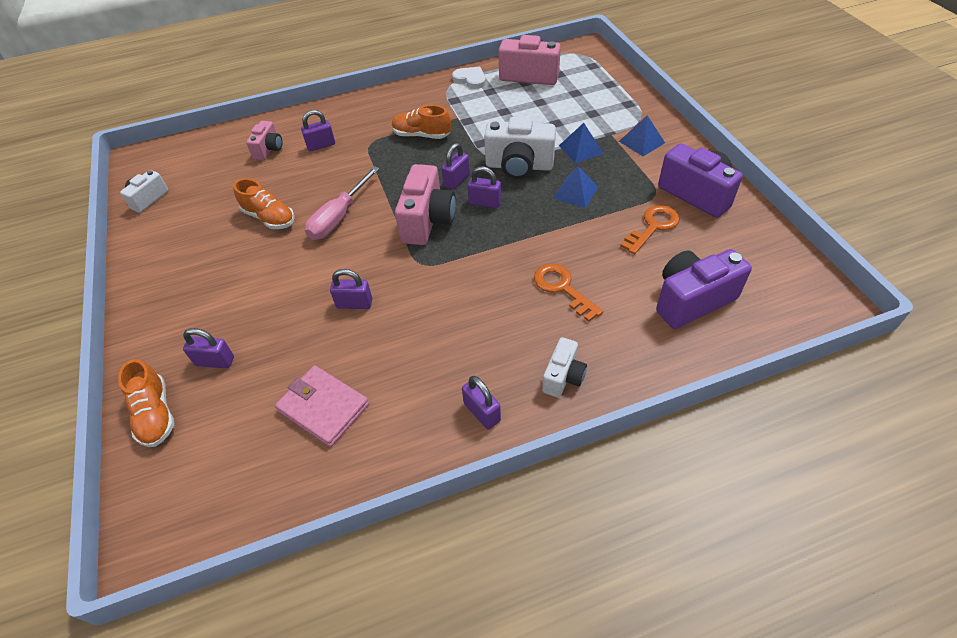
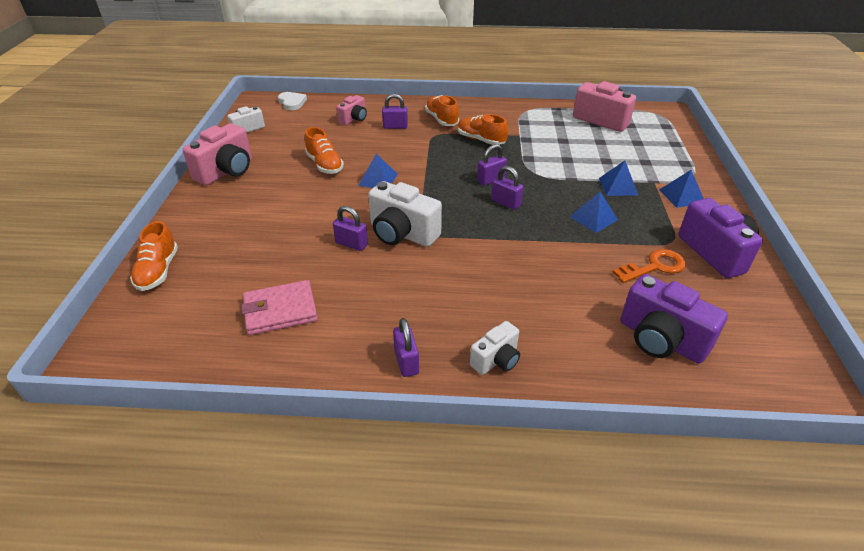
camera: 20 degrees right, 10 degrees down
(215, 361) = (222, 250): purple padlock -> none
(323, 407) = (280, 310): pink wallet -> pink wallet turned 75 degrees counterclockwise
(339, 217) = (378, 179): pink screwdriver -> blue pyramid
(367, 122) = (441, 119): none -> orange shoe
(427, 221) = (448, 202): pink camera -> pink camera (227, 171)
(470, 79) = (547, 110): white heart -> white heart (292, 102)
(519, 166) = (552, 184): white camera -> white camera (402, 234)
(562, 288) = (537, 289): orange key -> none
(692, 300) = (661, 340): purple camera -> purple camera turned 135 degrees counterclockwise

